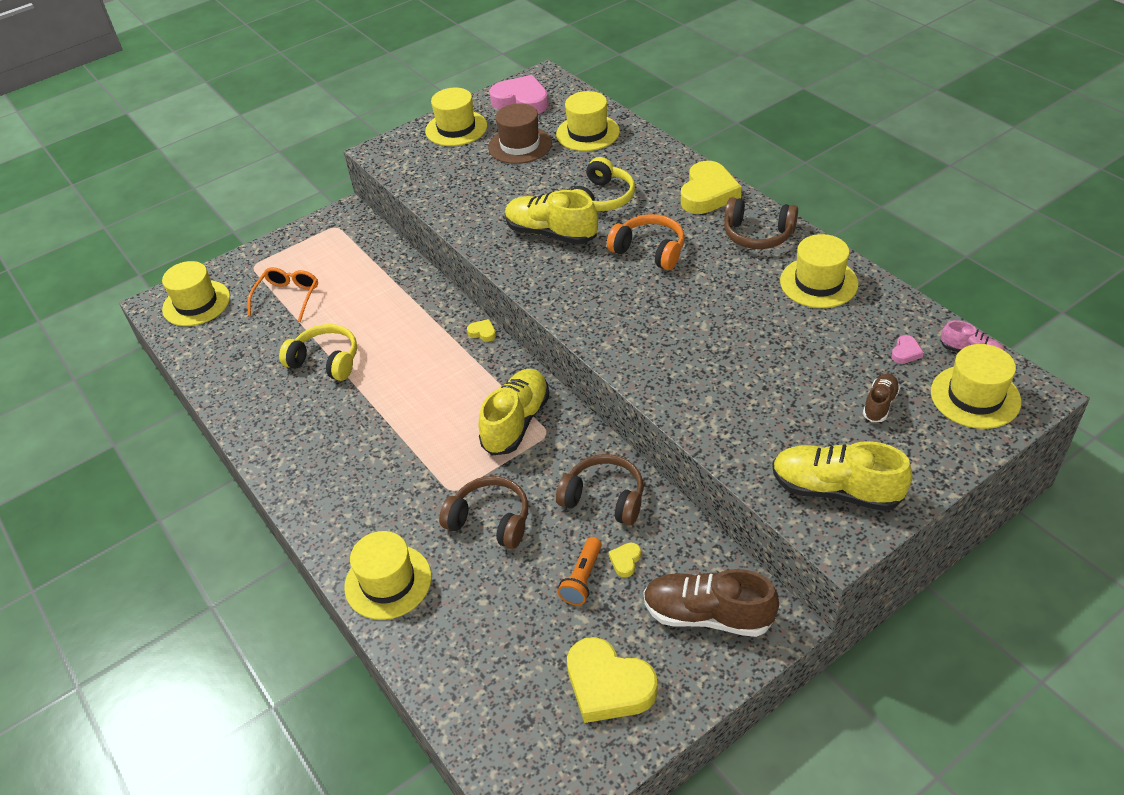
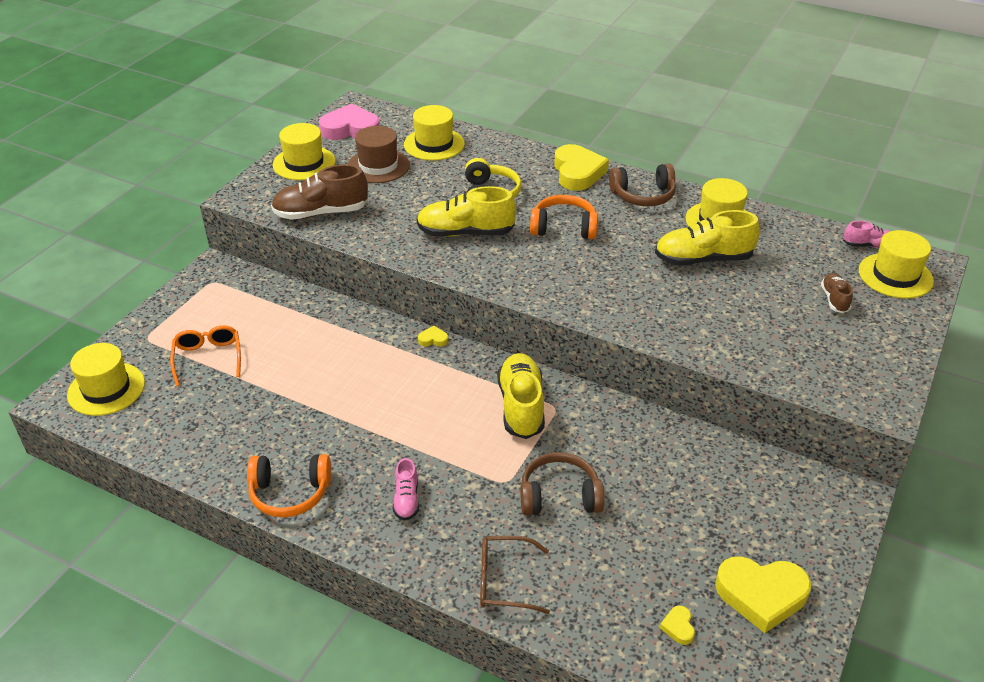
camera: 30 degrees left, 5 degrees down
(272, 440) = (290, 493): none -> orange headphones
(326, 361) = (293, 405): yellow headphones -> none
(359, 478) = (406, 499): none -> pink shoe
(388, 582) = (504, 581): yellow hat -> brown glasses
(582, 578) = (675, 517): orange flashlight -> none
(604, 498) = (645, 445): brown headphones -> none
(625, 561) = (700, 490): yellow heart -> yellow heart (678, 627)
(708, 615) = (797, 510): brown shoe -> brown shoe (321, 213)
(836, 490) = (853, 371): yellow shoe -> yellow shoe (703, 259)
(905, 352) = (823, 257): pink heart -> none

